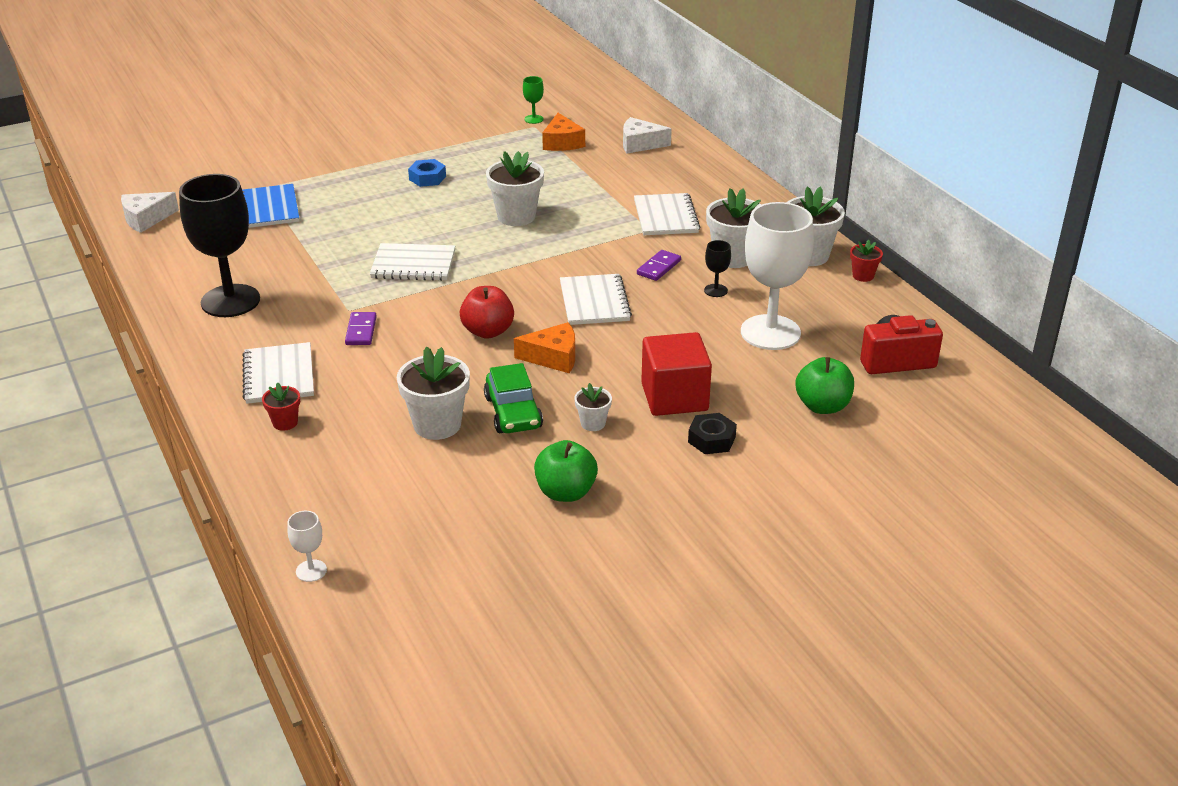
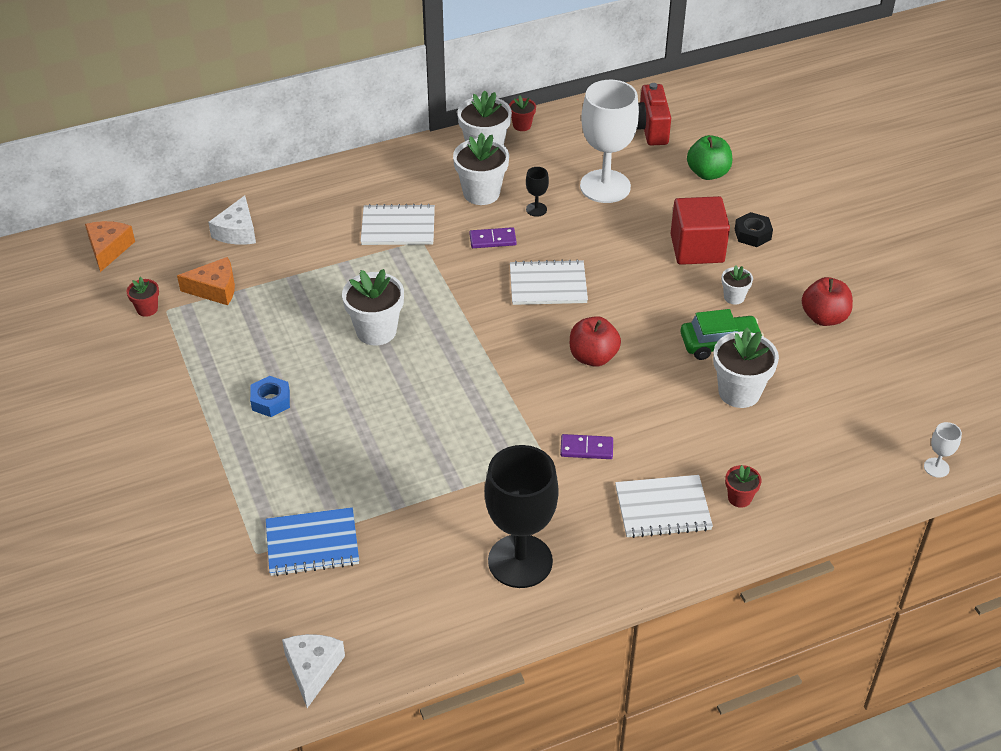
camera: 85 degrees left, 10 degrees up
(146, 219) = (312, 669): white cheese -> white cheese turned 150 degrees counterclockwise
(413, 264) = (463, 411): white notebook -> none
(533, 119) = (147, 309): green goblet -> red flower pot
(553, 357) = (637, 315): orange cheese -> orange cheese (108, 249)
(565, 492) = (824, 317): green apple -> red apple
(659, 267) = (492, 240): purple domino -> purple domino turned 45 degrees counterclockwise

